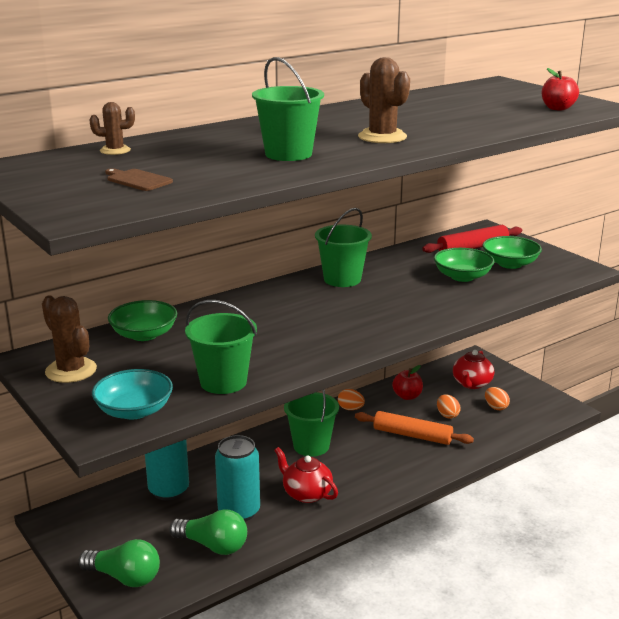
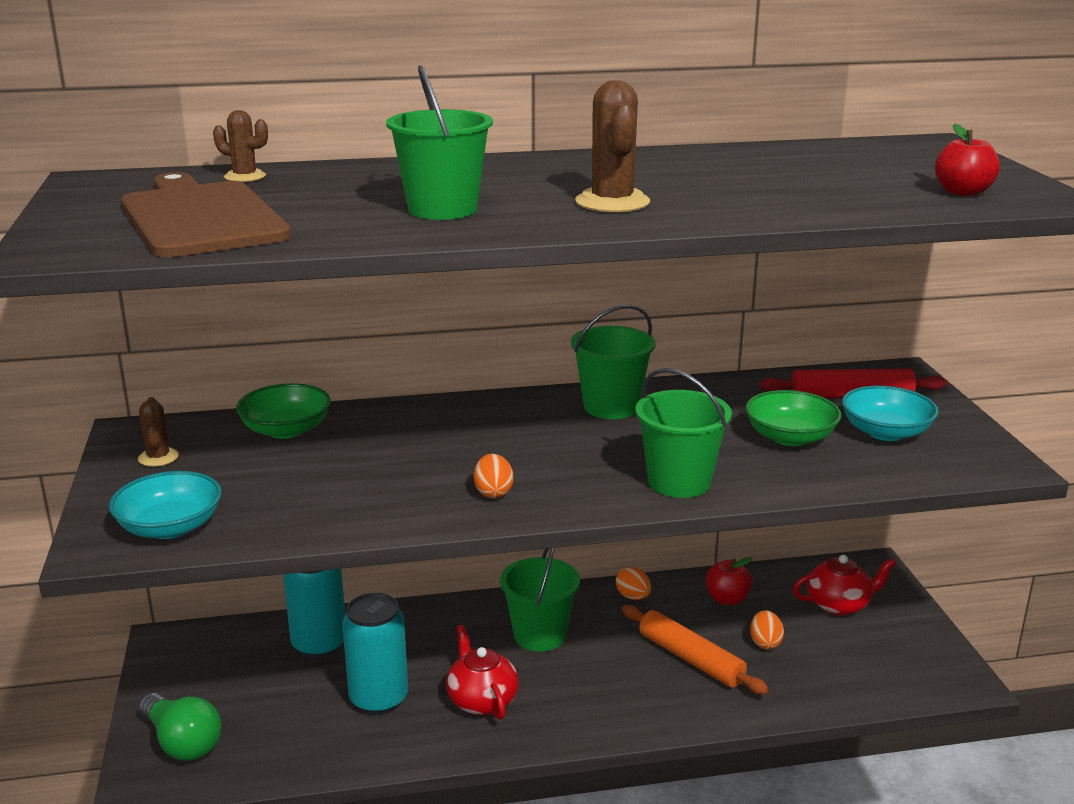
camera: 25 degrees right, 0 degrees up
(71, 370) = (158, 457): brown cactus -> brown cactus, size x0.59
(137, 180) = (201, 218): brown cutting board -> brown cutting board, size x2.44
(213, 546) = (312, 735): green light bulb -> none
(223, 382) = (310, 516): green bucket -> green bucket (679, 482)
(472, 384) = (839, 605): red teapot -> red teapot turned 150 degrees counterclockwise
(496, 407) = (849, 650): orange egg -> orange egg (493, 492)
(510, 264) = (885, 432): green bowl -> turquoise bowl

